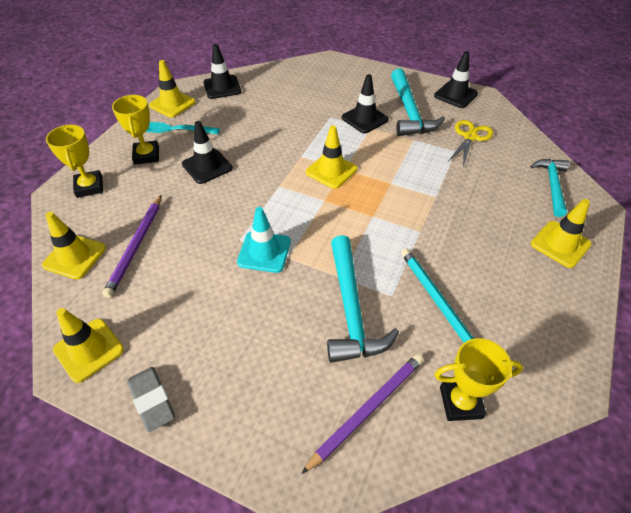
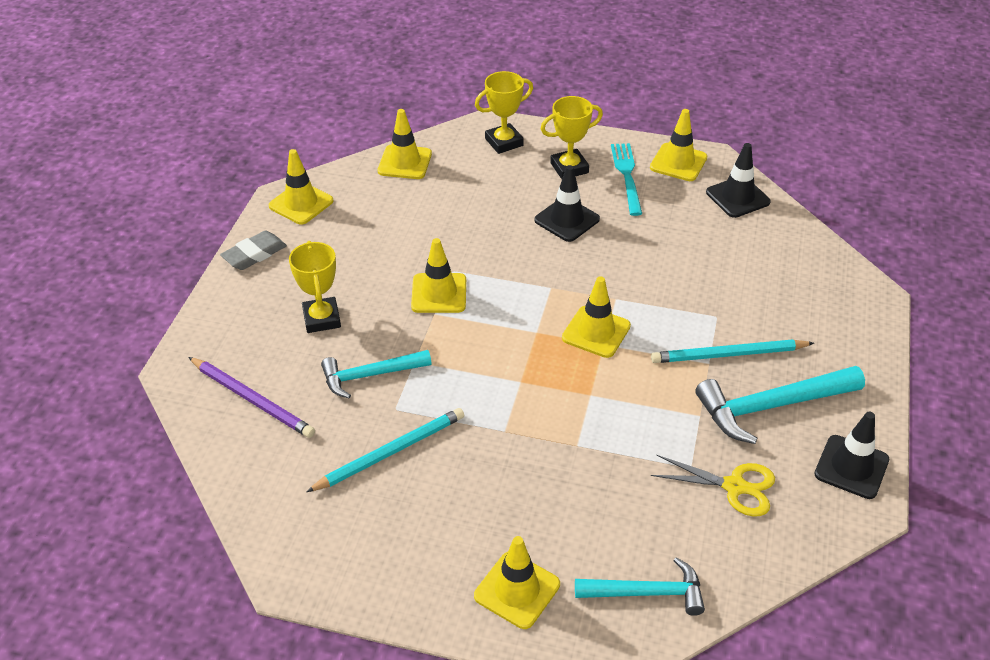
camera: 80 degrees right, 5 degrees down
(136, 246) = (426, 198): purple pencil -> none
(264, 252) = (439, 293): turquoise traffic cone -> yellow traffic cone
(351, 309) = (370, 375): turquoise hammer -> turquoise hammer, size x0.67
(364, 119) = (728, 354): black traffic cone -> turquoise pencil
(460, 402) = (264, 473): yellow trophy -> yellow trophy (322, 319)

